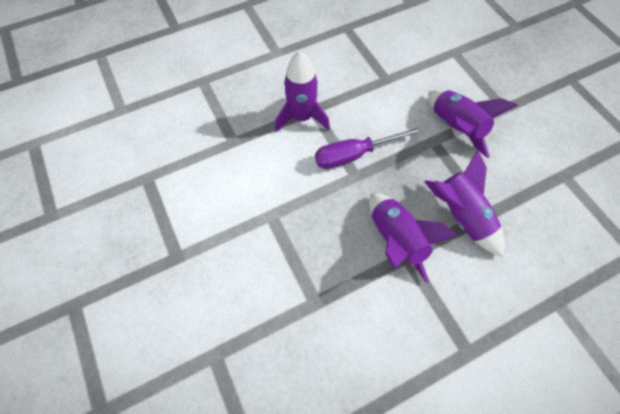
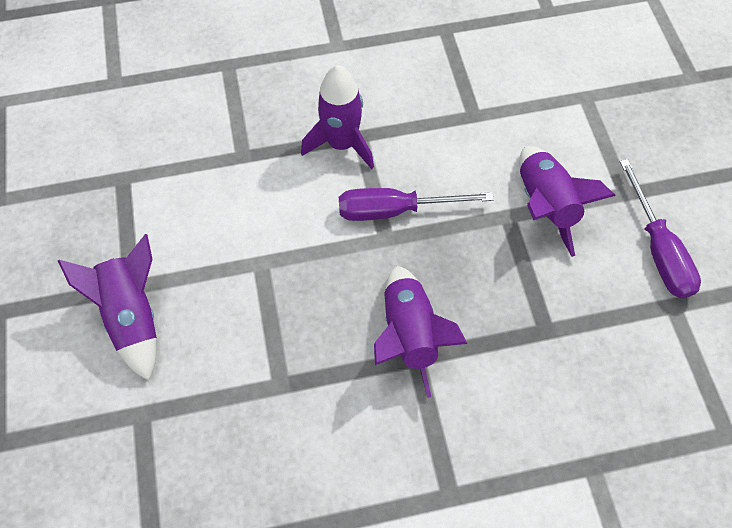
camera: 15 degrees right, 0 degrees up
(460, 215) = (506, 324): purple rocket -> purple rocket (133, 315)
(539, 140) = (657, 249): none -> purple screwdriver

